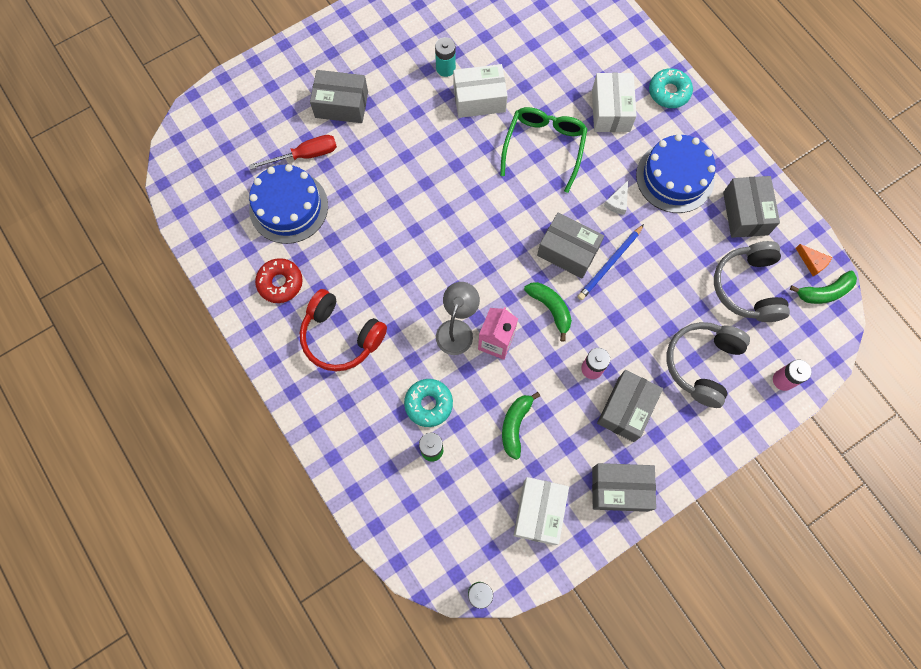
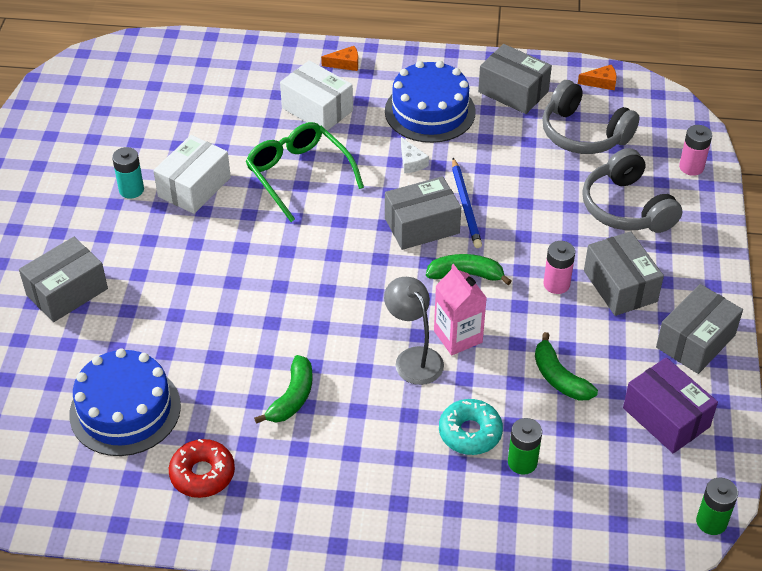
camera: 50 degrees left, 25 degrees down
(305, 155) = (85, 357): red screwdriver -> none
(341, 336) = (321, 459): red headphones -> none
(539, 512) = (666, 417): white box -> purple box
(669, 92) = (345, 63): turquoise donut -> orange cheese
(824, 292) = (636, 93): green banana -> green banana (292, 397)

